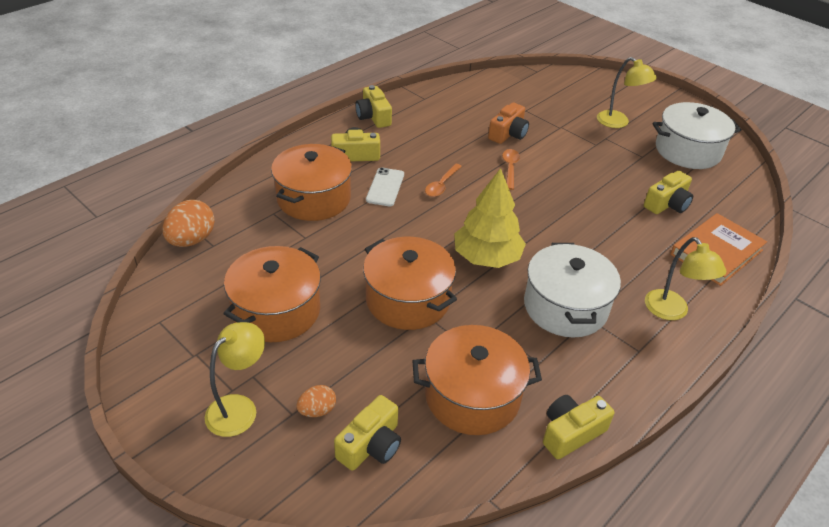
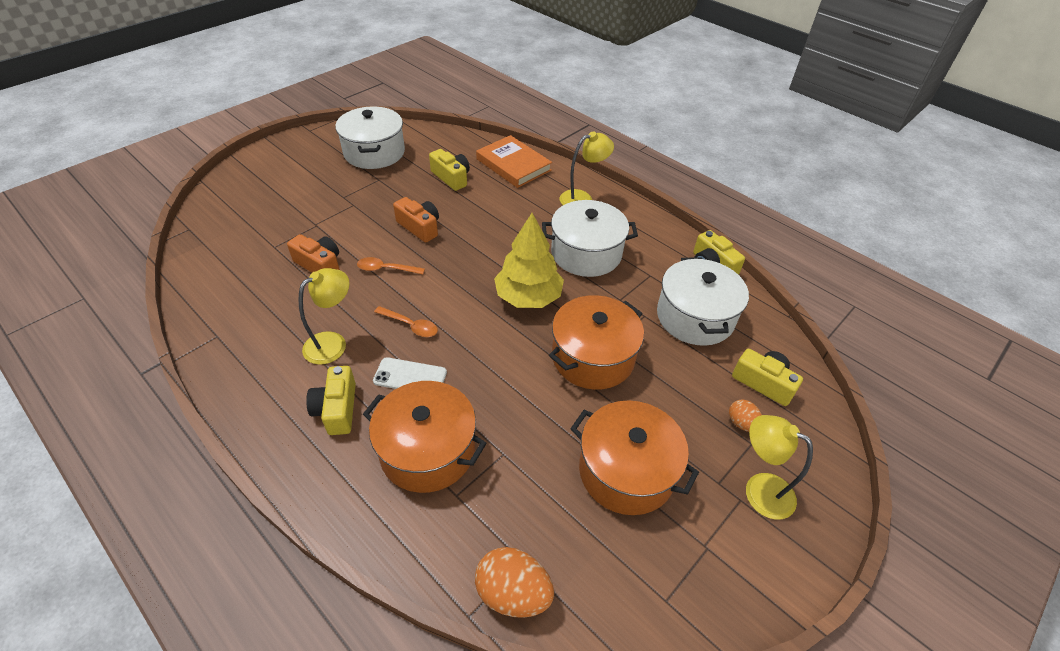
camera: 90 degrees left, 5 degrees up
(373, 117) = (247, 391): yellow camera -> none
(472, 396) = (695, 317): orange pot -> white pot
(575, 185) = (420, 227): none -> orange camera
(618, 123) = (317, 185): yellow lamp -> yellow lamp (333, 343)

